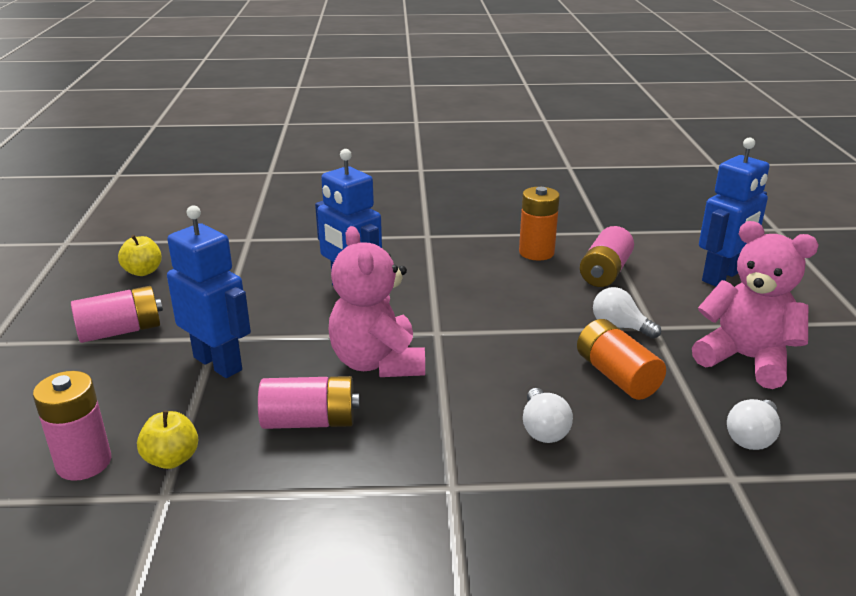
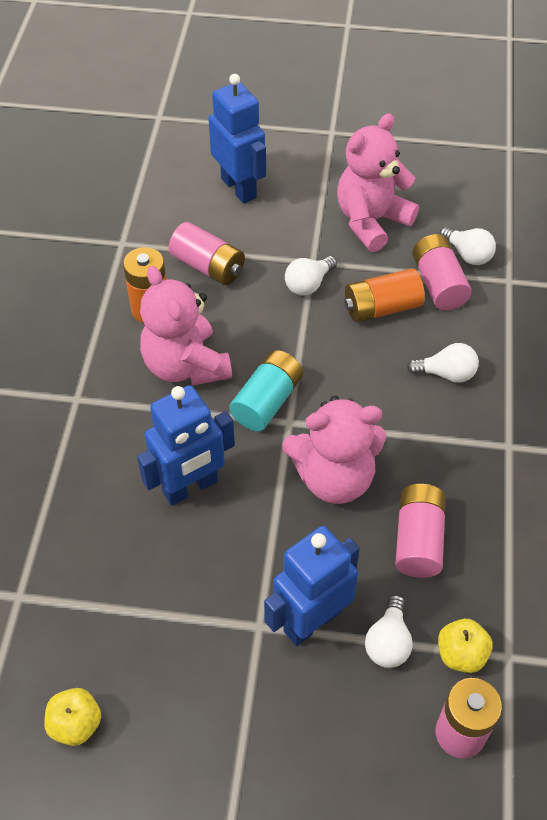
camera: 80 degrees left, 25 degrees up
(121, 331) = (224, 732): pink battery -> pink battery (438, 284)
(192, 409) = (388, 642): none -> white light bulb
(457, 318) = (267, 401): none -> turquoise battery
(481, 275) = (185, 365): none -> pink teddy bear

